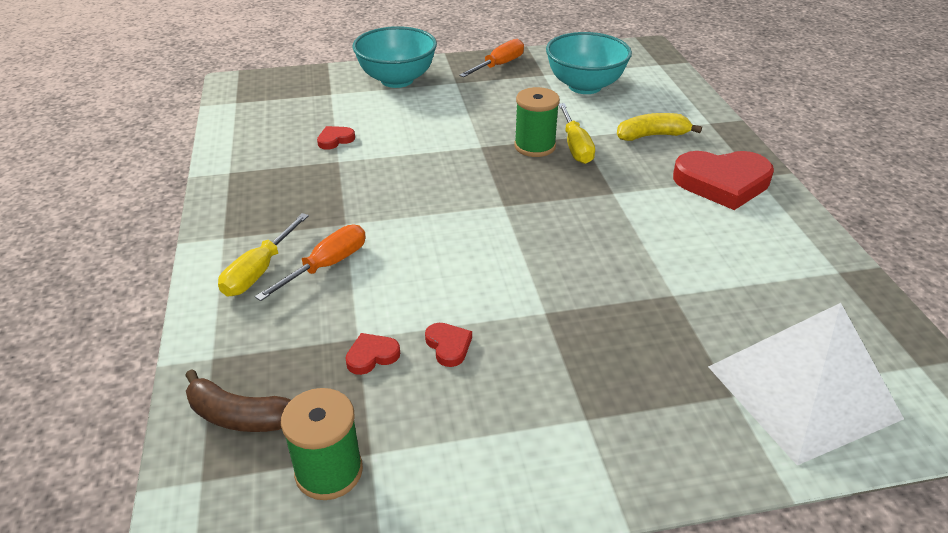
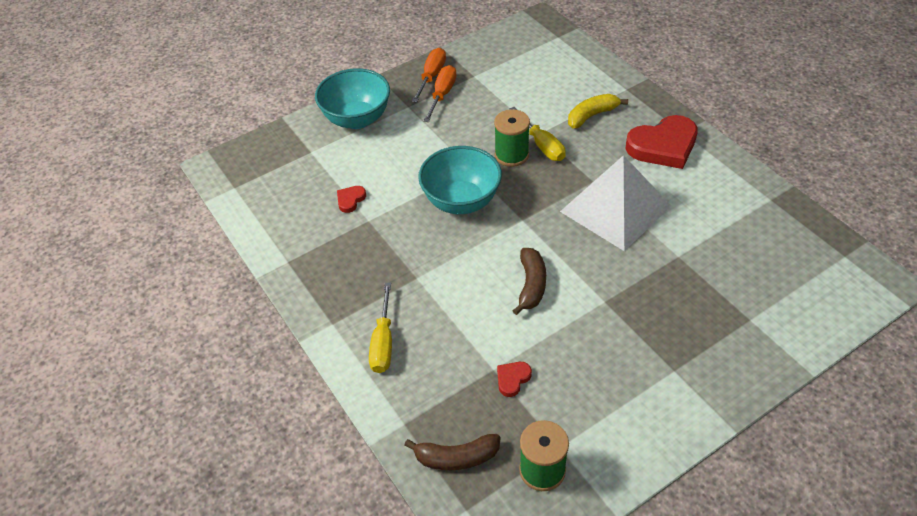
camera: 20 degrees left, 10 degrees up
(326, 266) = (429, 320): orange screwdriver -> orange screwdriver (442, 95)
(448, 346) = (558, 352): red heart -> none
(467, 269) = (531, 285): none -> brown banana
(584, 86) = (514, 79): turquoise bowl -> turquoise bowl (461, 201)
(802, 392) = (788, 301): white pyramid -> white pyramid (615, 208)

